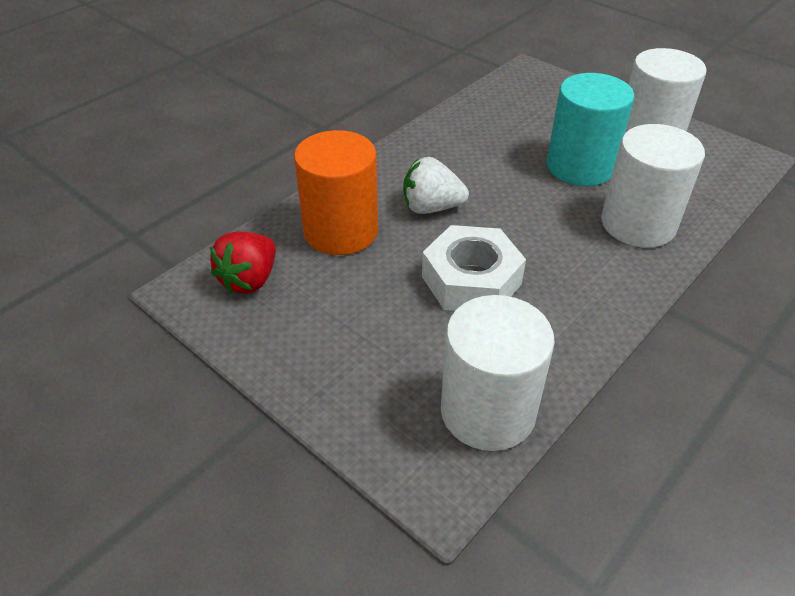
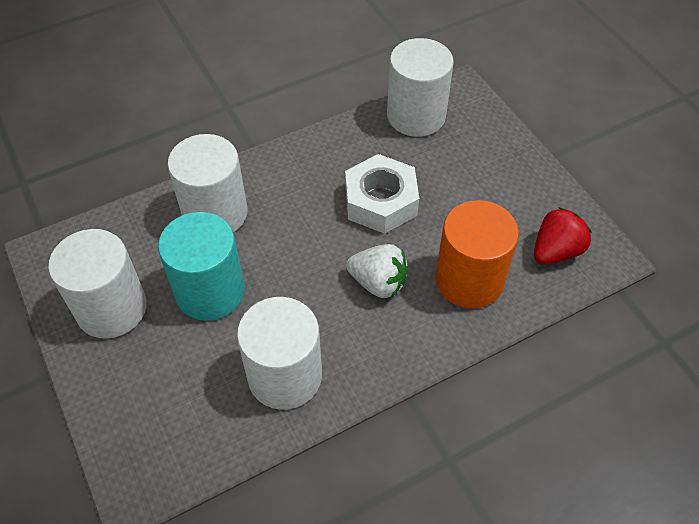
camera: 160 degrees left, 10 degrees up
(472, 134) = (285, 376): none -> white cylinder

